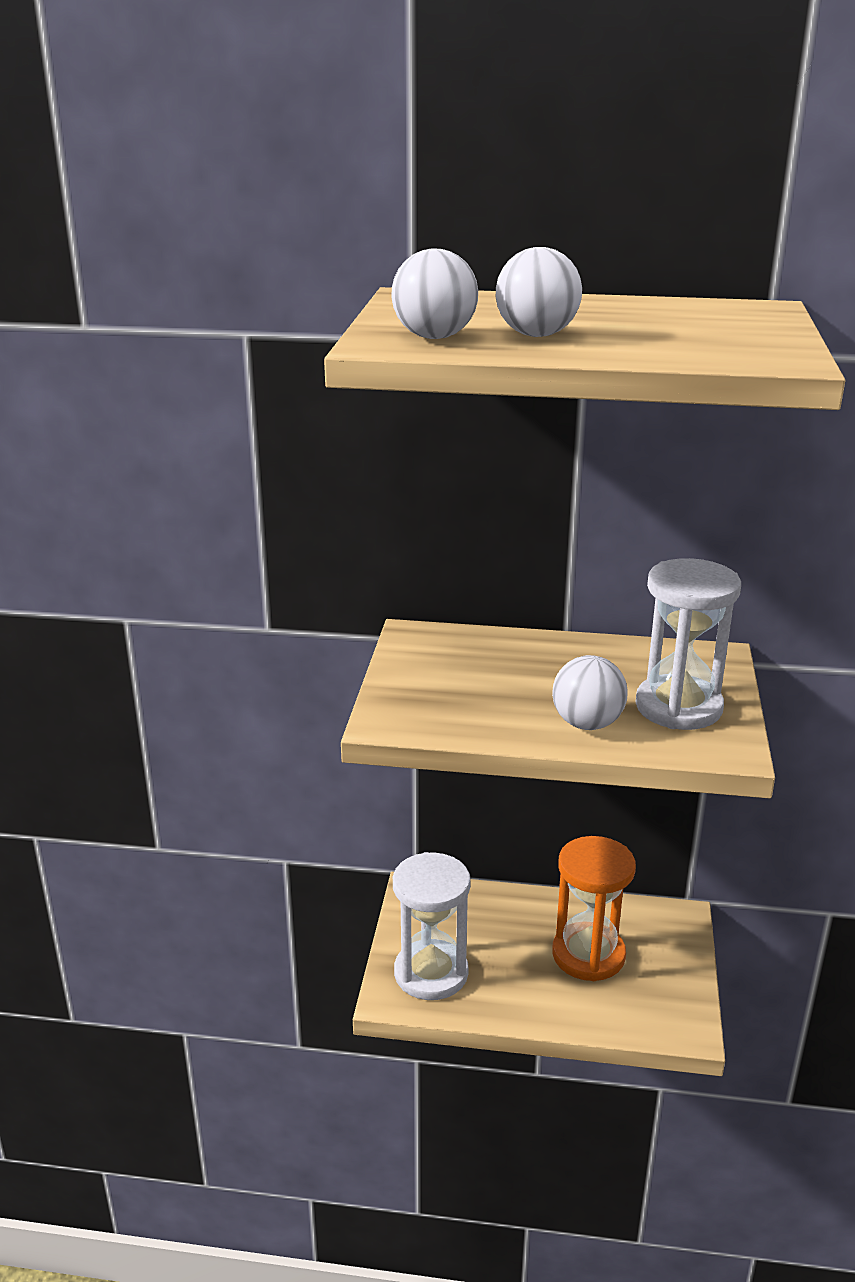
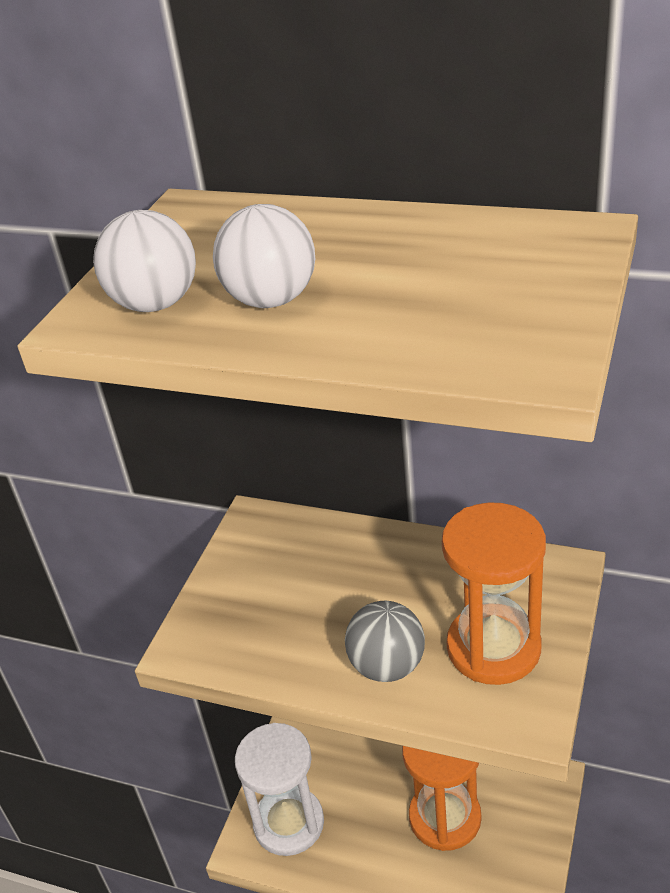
camera: 15 degrees right, 10 degrees up
(587, 724) = (387, 666): white ball -> grey ball
(678, 707) = (493, 648): white hourglass -> orange hourglass

